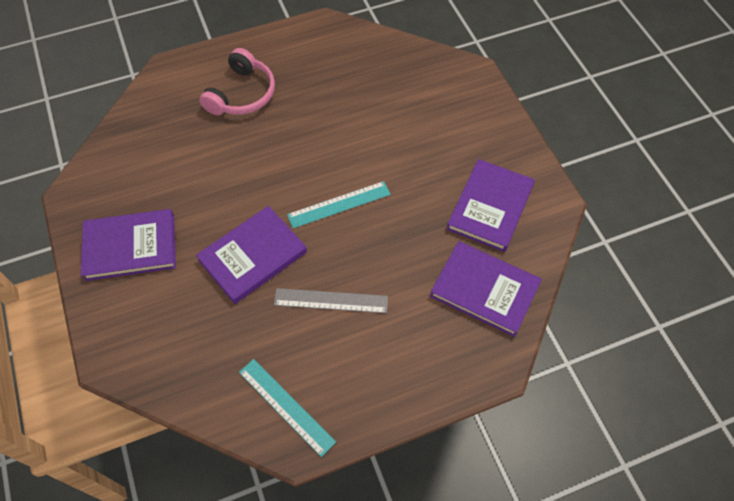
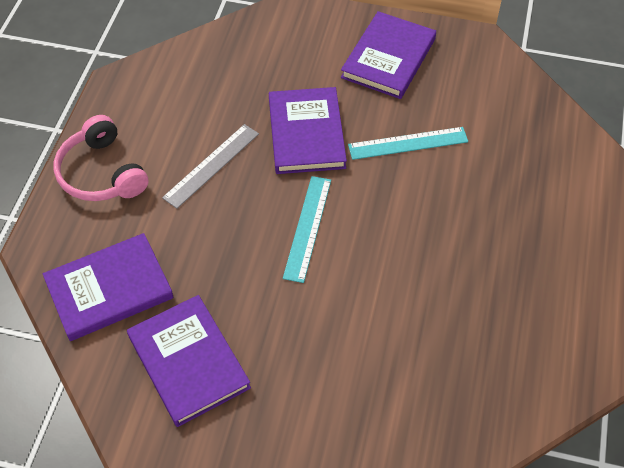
camera: 125 degrees right, 5 degrees down
(242, 94) = (524, 220): pink headphones -> pink headphones (101, 173)
(286, 406) = (151, 90): turquoise ruler -> turquoise ruler (408, 143)

